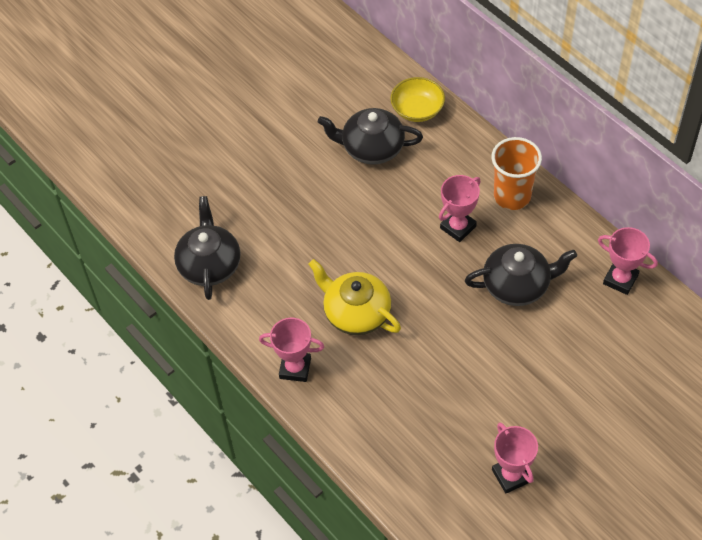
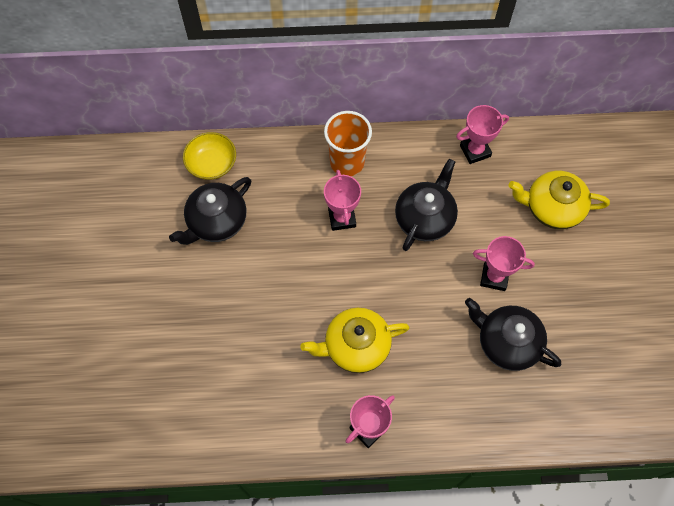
camera: 55 degrees left, 10 degrees up
(209, 264) = (215, 424): black teapot -> black teapot (507, 342)
(511, 476) = (576, 343): pink trophy -> pink trophy (494, 277)
(625, 375) = (552, 208): none -> yellow teapot

